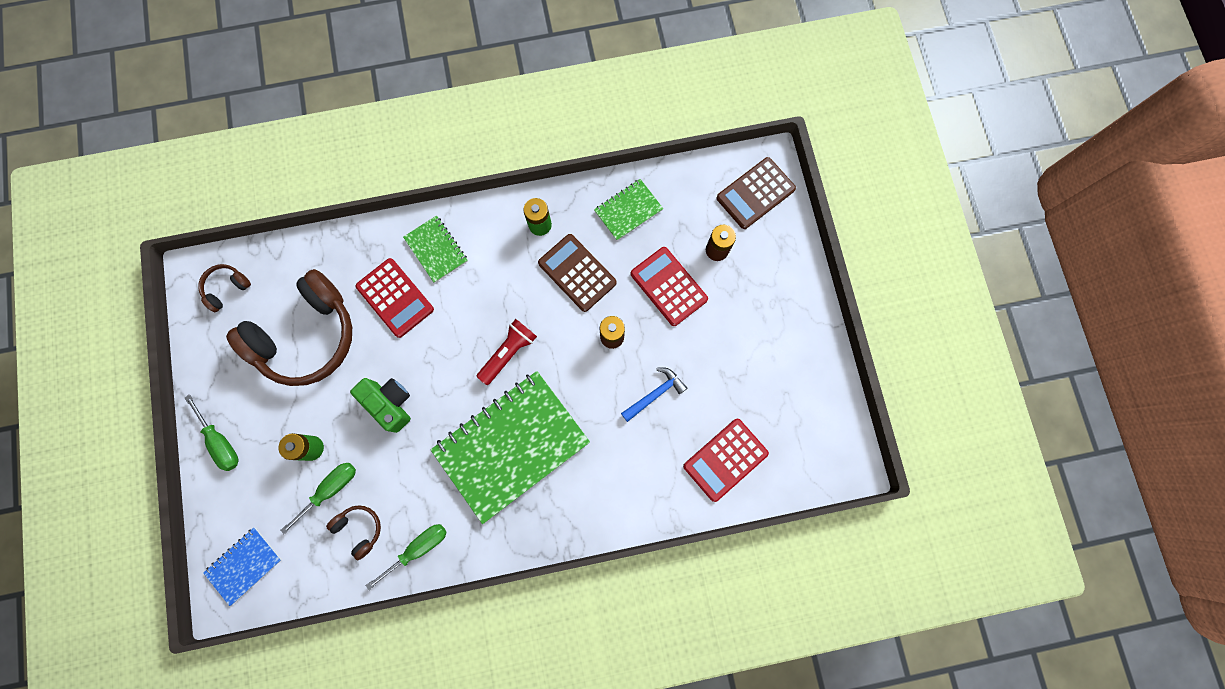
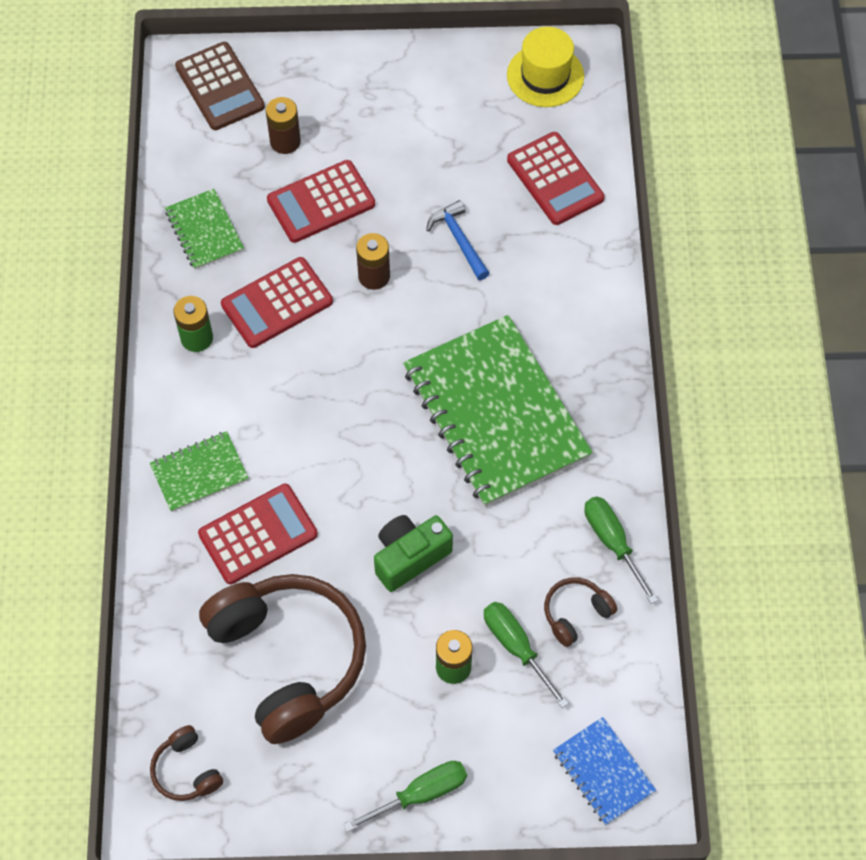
camera: 80 degrees left, 15 degrees down
(509, 352) = (369, 400): red flashlight -> none
(577, 273) = (277, 303): brown calculator -> red calculator
(823, 437) = (545, 76): none -> yellow hat

